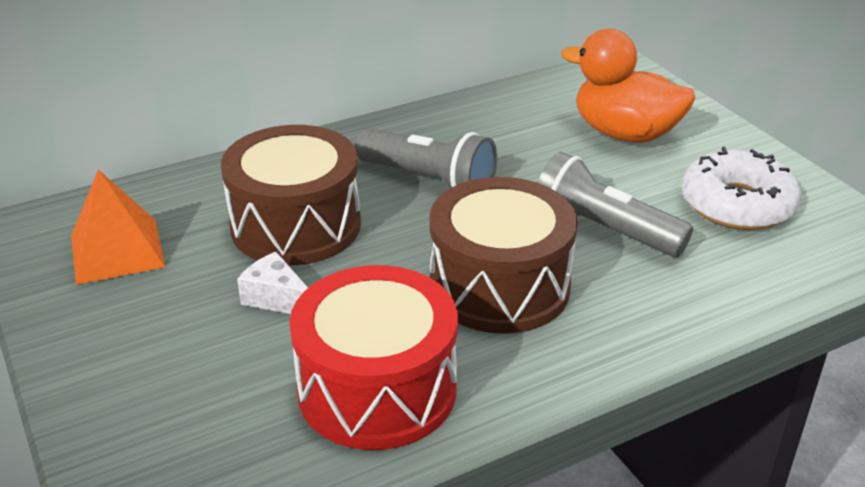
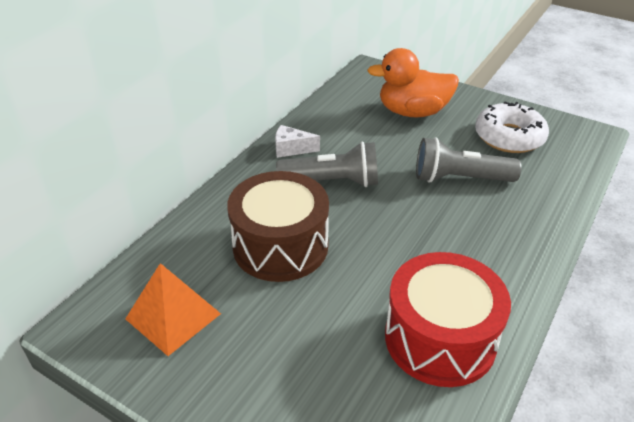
camera: 30 degrees left, 5 degrees up
(276, 298) = (319, 304): white cheese -> white cheese (291, 149)
(499, 286) = (440, 238): brown drum -> none

